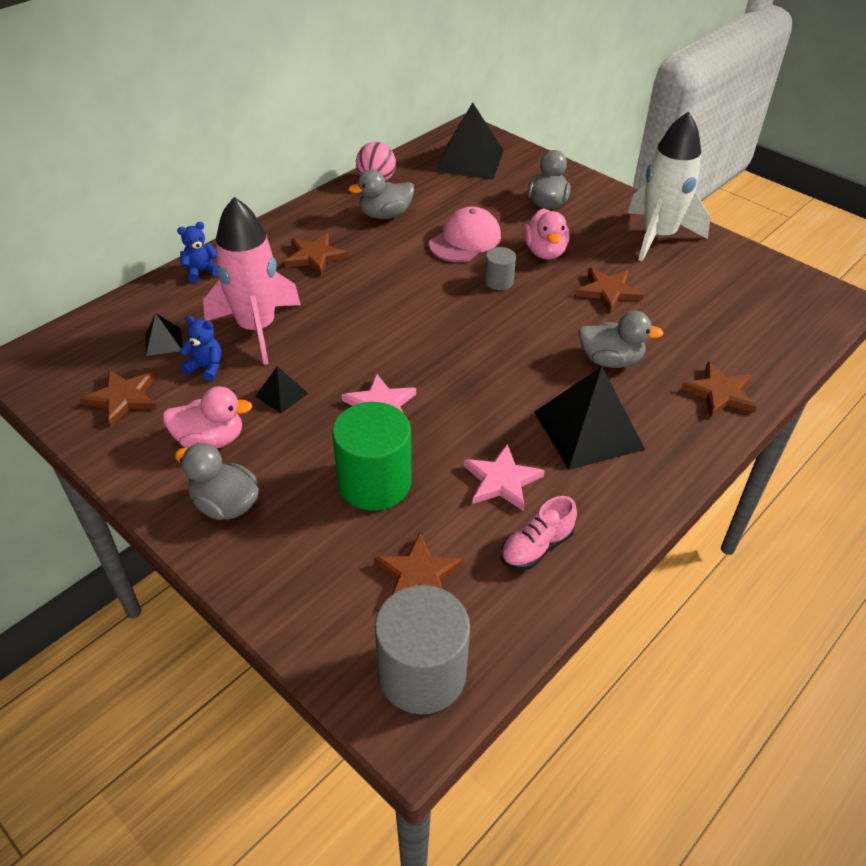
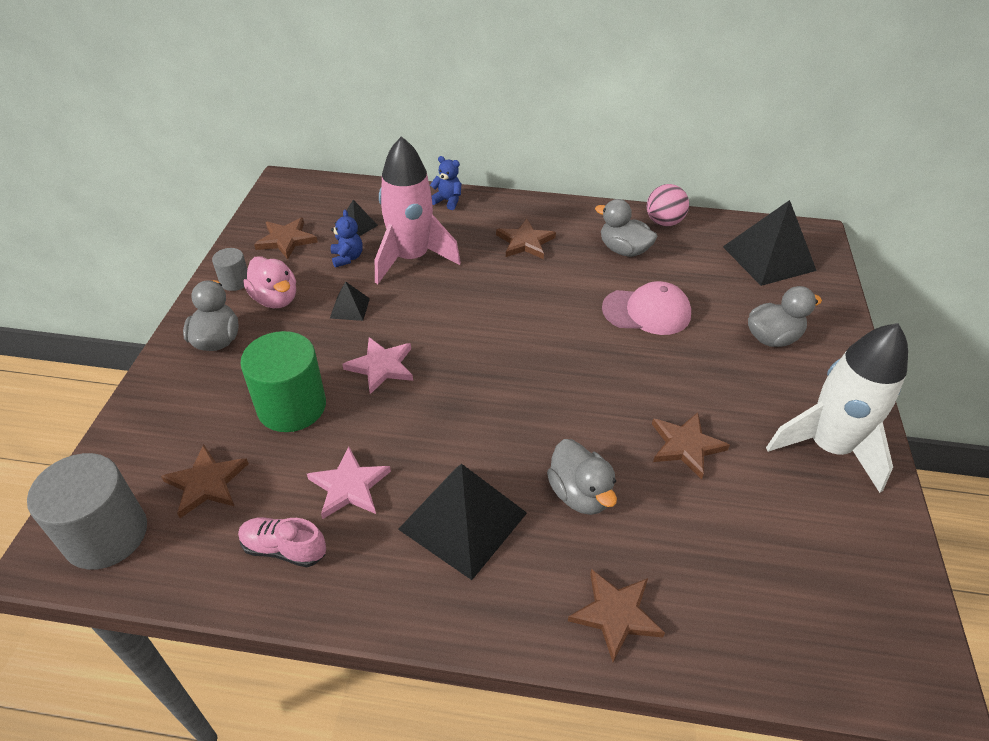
camera: 55 degrees right, 0 degrees up
(498, 281) = (612, 360): grey cylinder -> grey cylinder (235, 281)
(545, 252) = (693, 371): pink duck -> none

